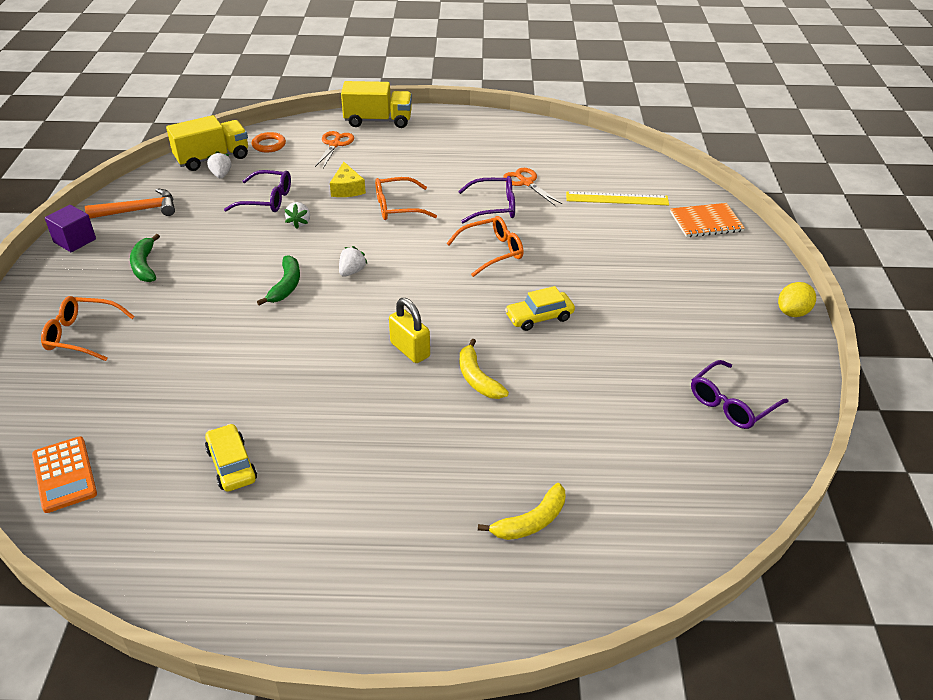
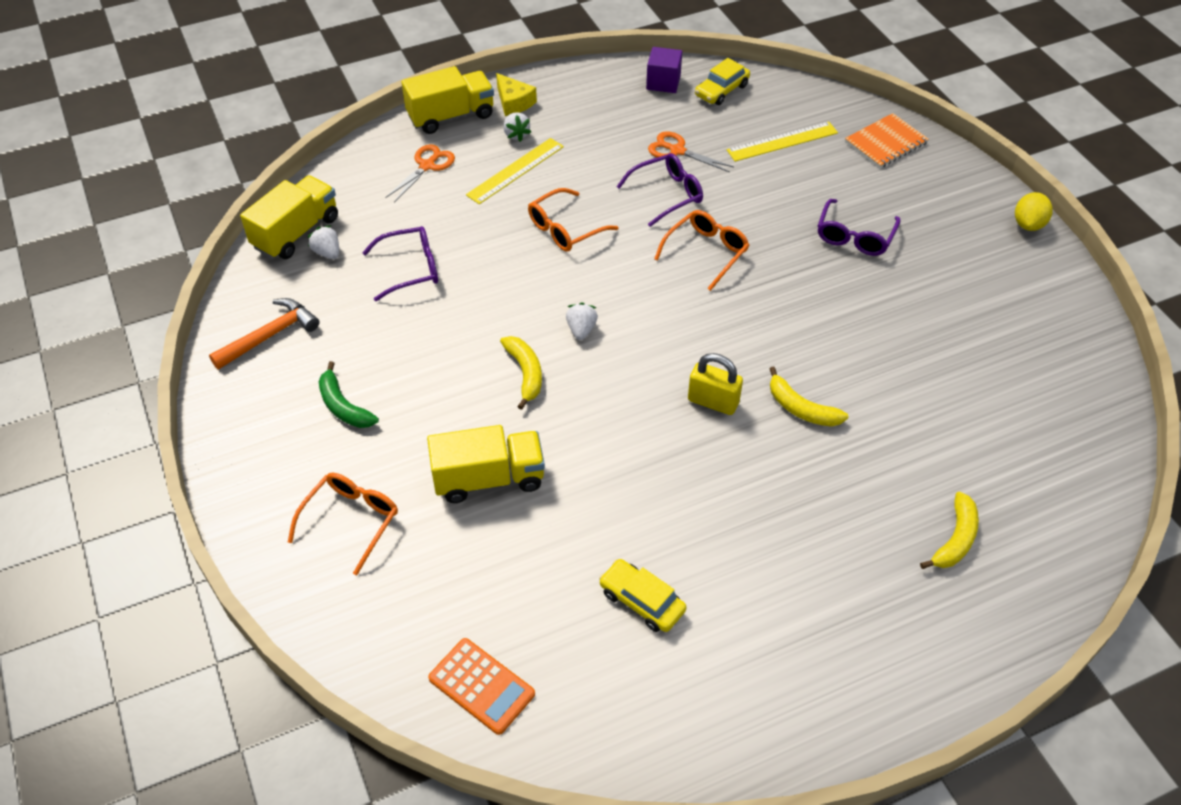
camera: 25 degrees left, 10 degrees up
(74, 240) = (228, 404): purple cube -> purple cube (663, 82)
(82, 335) = (351, 521): orange glasses -> orange glasses turned 135 degrees clockwise
(198, 342) = (489, 478): none -> yellow truck
(269, 145) = (349, 191): orange ring -> none
(286, 286) = (525, 373): green banana -> yellow banana
(299, 223) = (474, 287): white strawberry -> white strawberry (516, 134)
(335, 144) = (427, 166): orange scissors -> orange scissors turned 45 degrees clockwise
(347, 189) = (490, 223): yellow cheese -> yellow cheese (513, 102)
(394, 163) = (515, 171): none -> yellow ruler
(539, 317) = (808, 315): yellow car -> yellow car (721, 90)
(731, 404) = (1039, 346): purple glasses -> purple glasses (854, 236)

